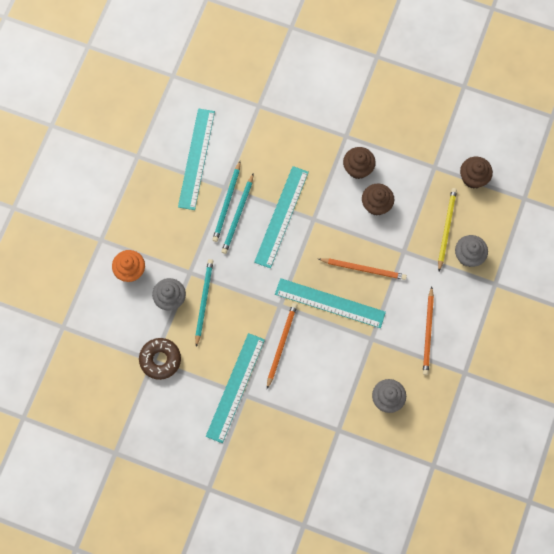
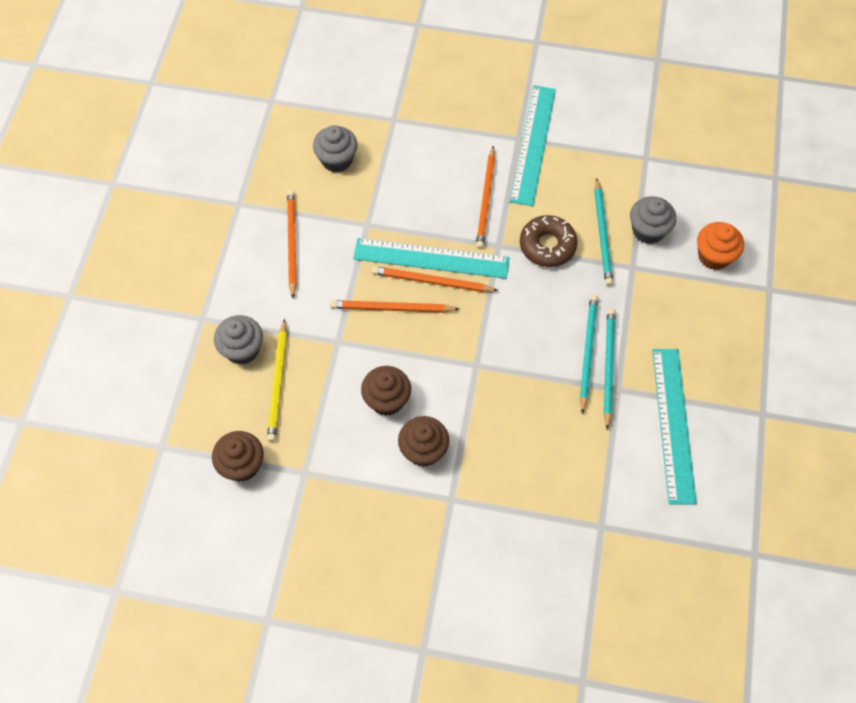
camera: 170 degrees right, 10 degrees down
(160, 360) = (637, 160): brown donut -> brown donut (547, 245)
(281, 216) = (524, 360): turquoise ruler -> none
(333, 285) = (431, 281): none -> orange pencil

